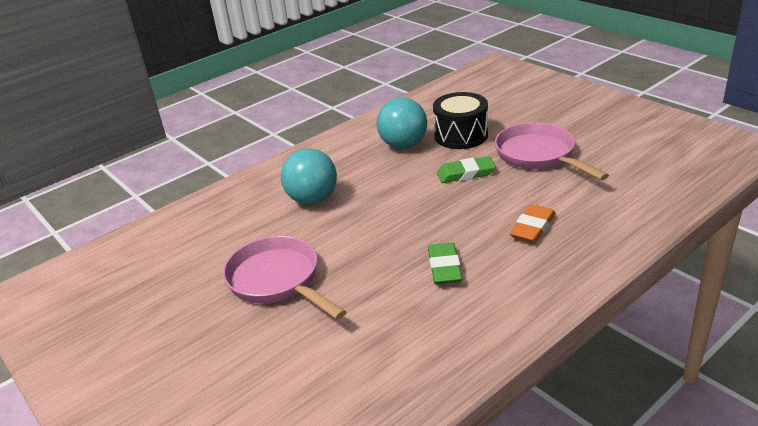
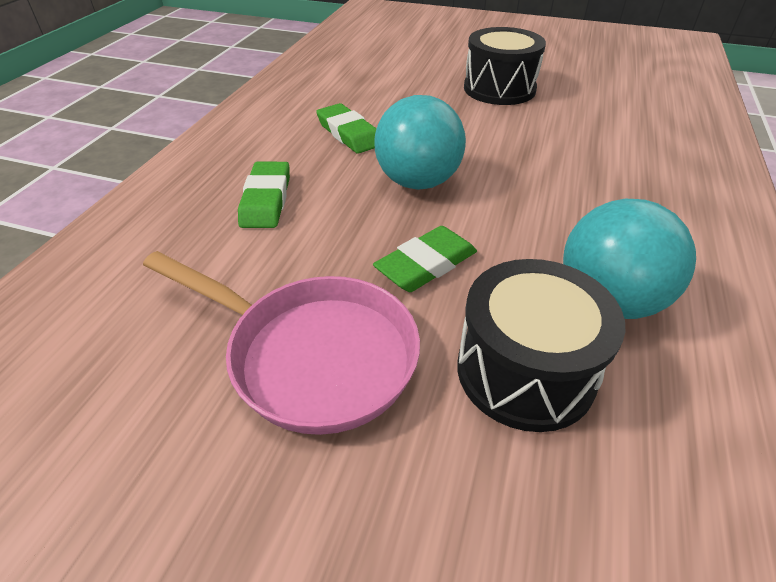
camera: 145 degrees right, 10 degrees up
(278, 281) = (499, 89): pink pan -> black drum
(312, 199) = (595, 162): turquoise ball -> turquoise ball (417, 182)
(533, 227) = (266, 200): orange eraser -> green eraser

